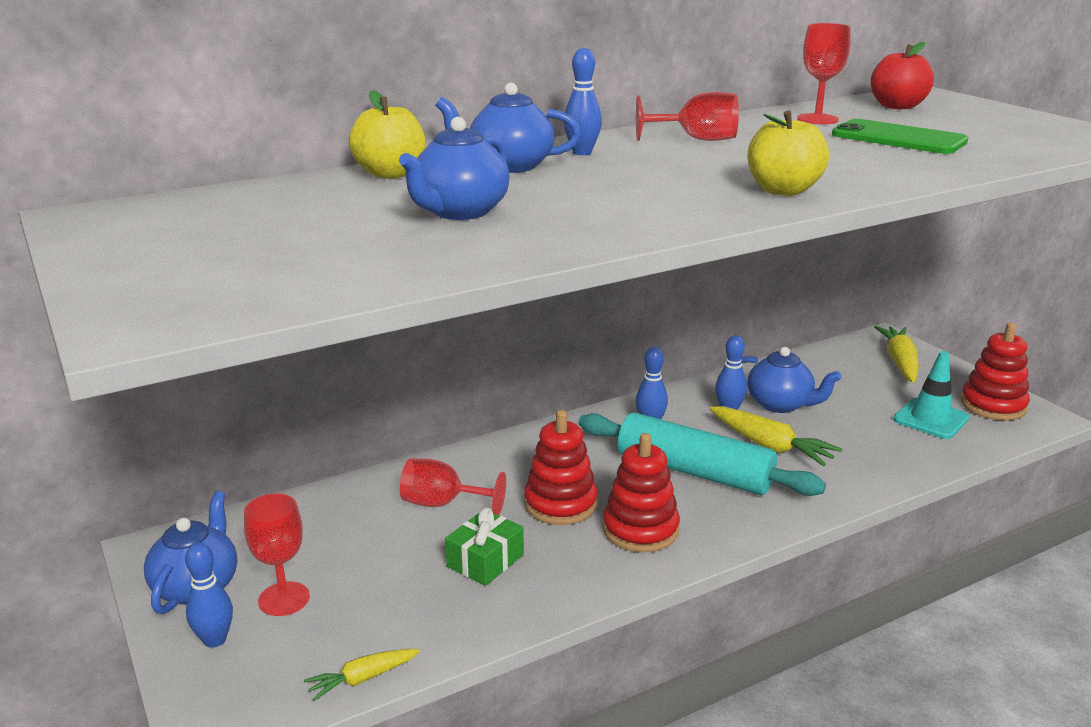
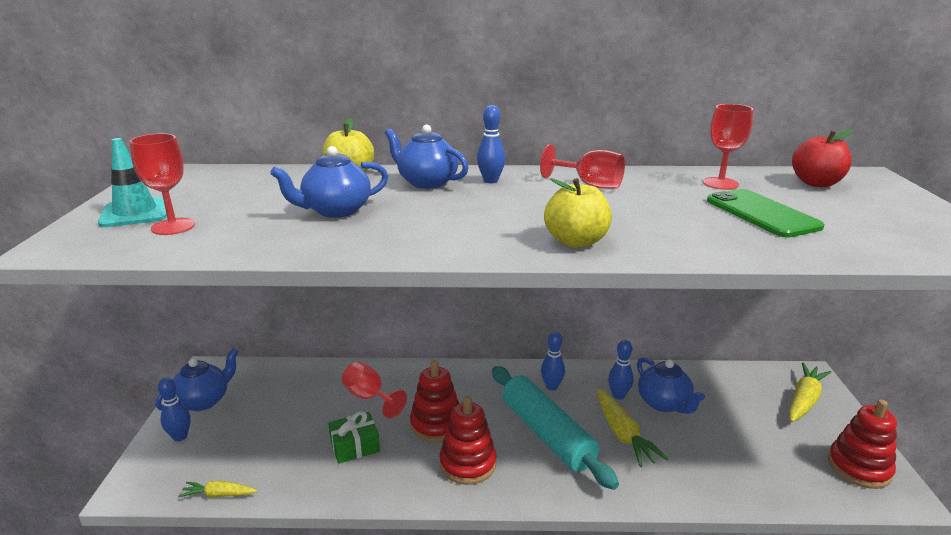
camera: 30 degrees right, 0 degrees up
(284, 599) = (233, 426): red goblet -> red goblet (173, 226)
(930, 419) = (784, 459): turquoise traffic cone -> turquoise traffic cone (135, 213)

